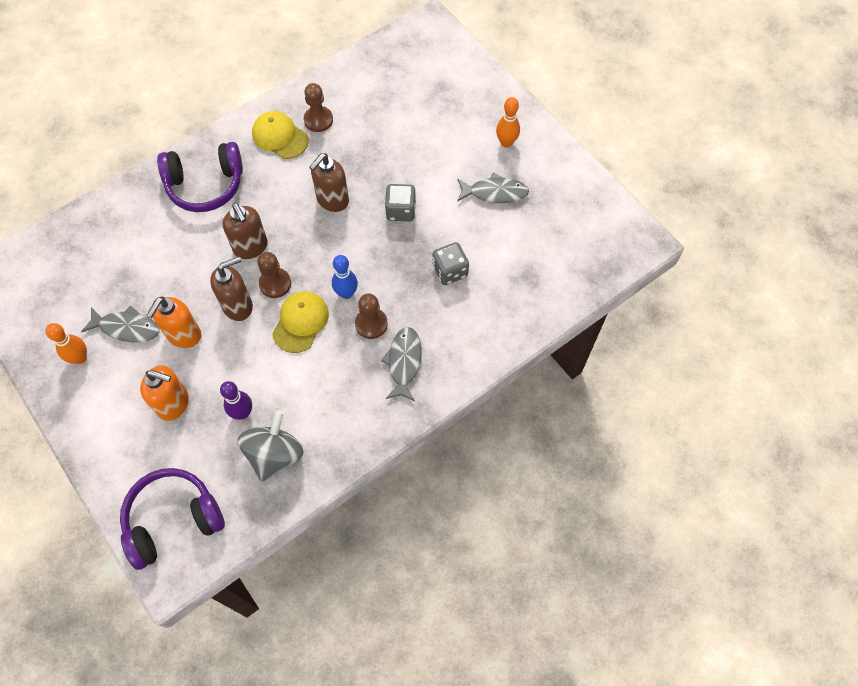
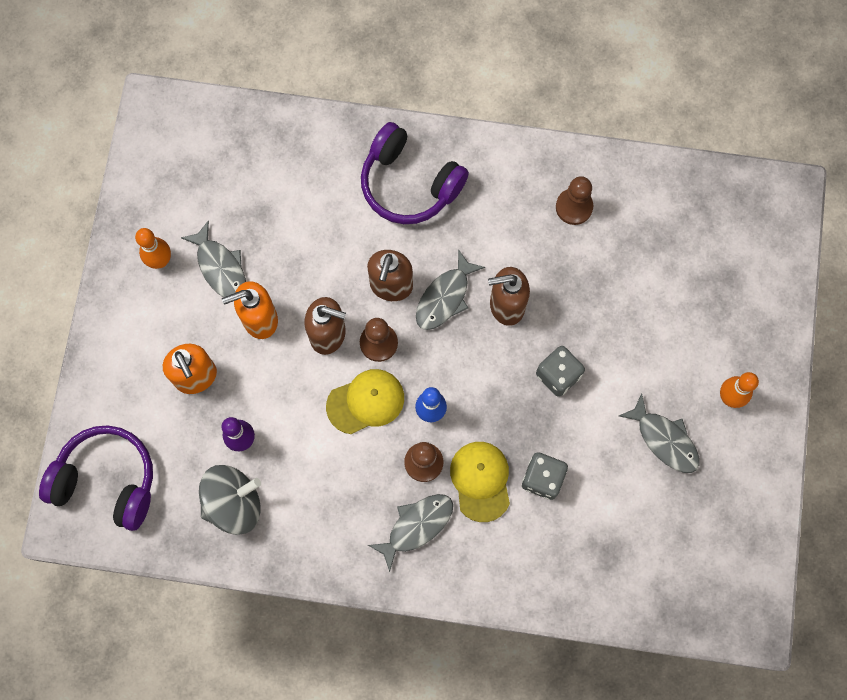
camera: 45 degrees right, 10 degrees up
(280, 137) = (521, 193): yellow cap -> yellow cap (480, 481)
(291, 226) = (445, 297): none -> grey fish

